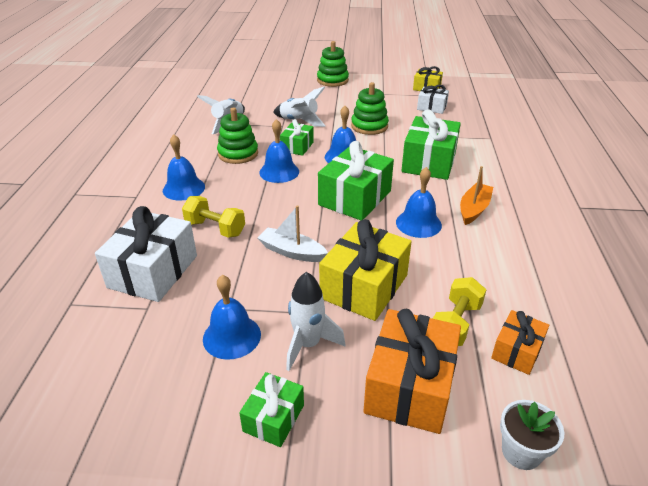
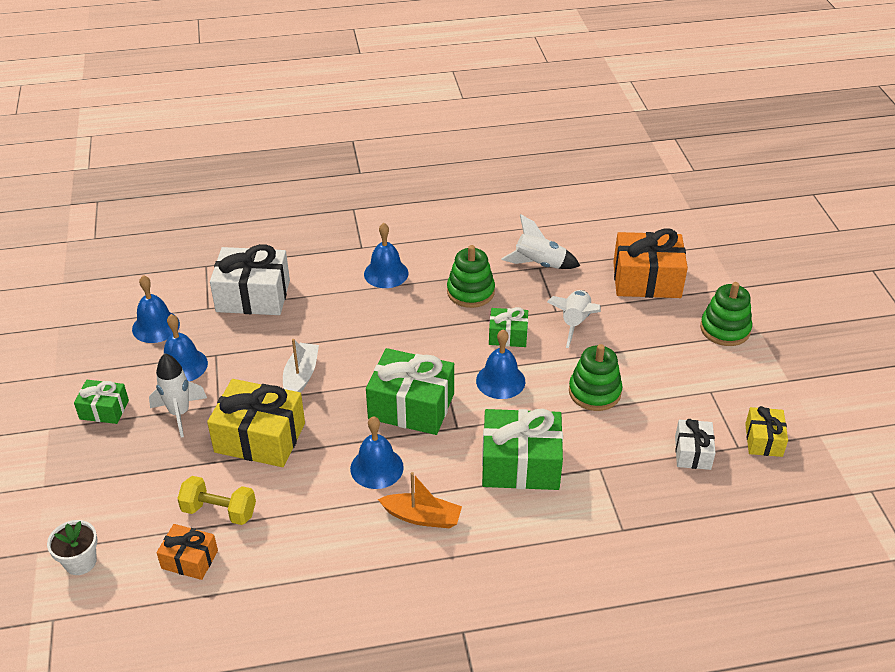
camera: 75 degrees right, 5 degrees up
(215, 228) = (324, 315): yellow dumbbell -> none
(279, 172) = (444, 334): blue bell -> blue bell (156, 326)
(410, 386) = (141, 485): orange gift -> orange gift (646, 280)

